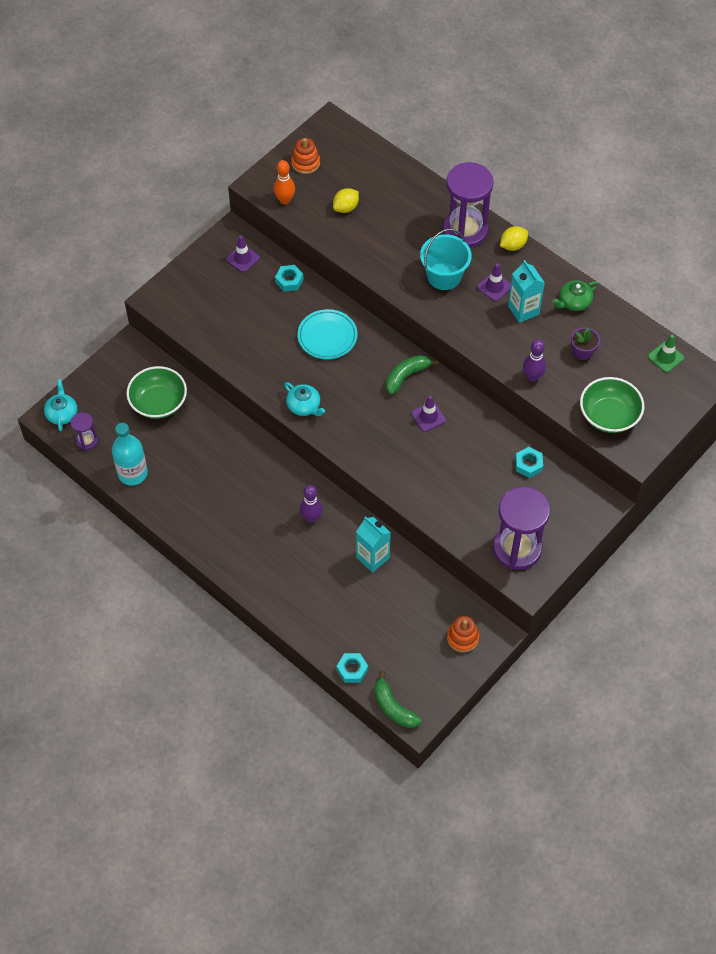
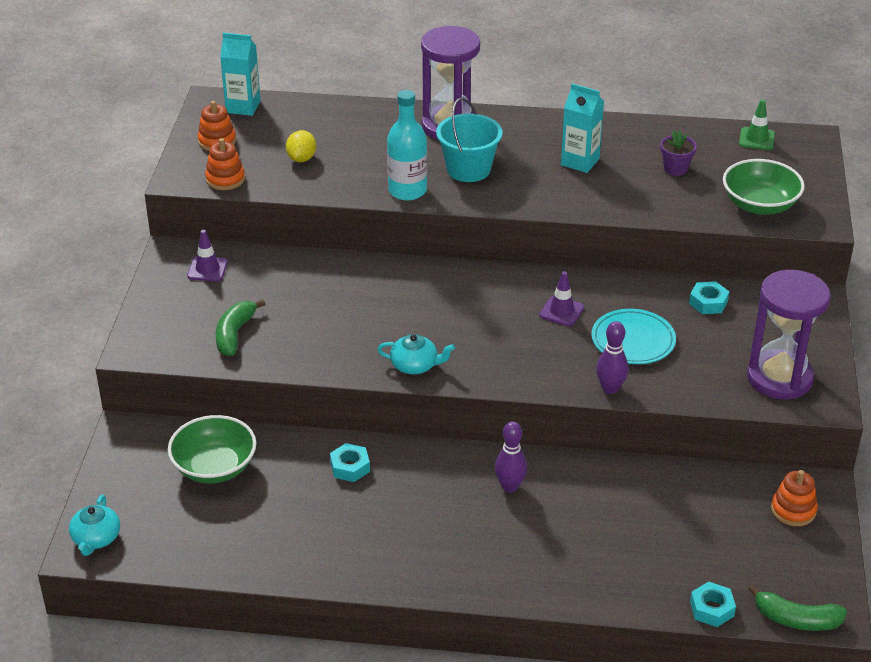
camera: 35 degrees left, 20 degrees down
(62, 413) = (96, 538): turquoise teapot -> turquoise teapot turned 135 degrees counterclockwise
(87, 441) = (156, 550): purple hourglass -> none
(132, 473) = (248, 553): turquoise bottle -> turquoise bottle (407, 191)
(285, 200) = (225, 179): orange bowling pin -> orange stacking toy
(289, 281) = (282, 265): turquoise nut -> turquoise nut (350, 467)
(327, 336) = (376, 294): turquoise plate -> turquoise plate (633, 340)
(372, 557) = (617, 488): turquoise carton -> turquoise carton (243, 107)
(406, 376) = (500, 288): green banana -> green banana (234, 334)
(494, 287) = (530, 156): purple traffic cone -> none
(513, 245) = (511, 118): yellow lemon -> none
(532, 377) = (650, 208): purple bowling pin -> purple bowling pin (610, 388)
(574, 302) = (621, 135): green teapot -> none

